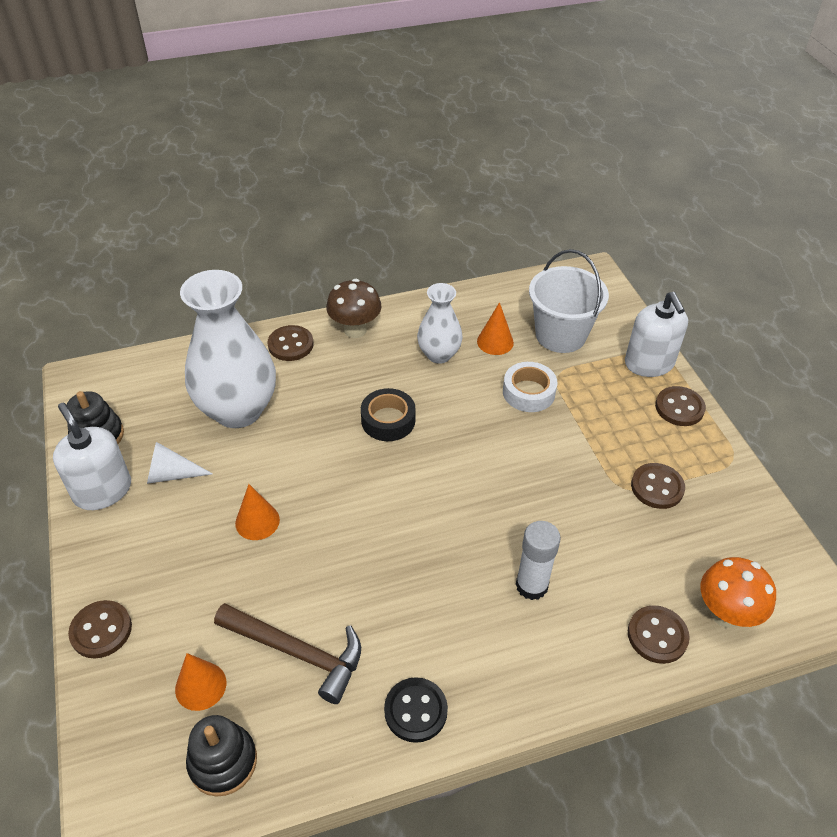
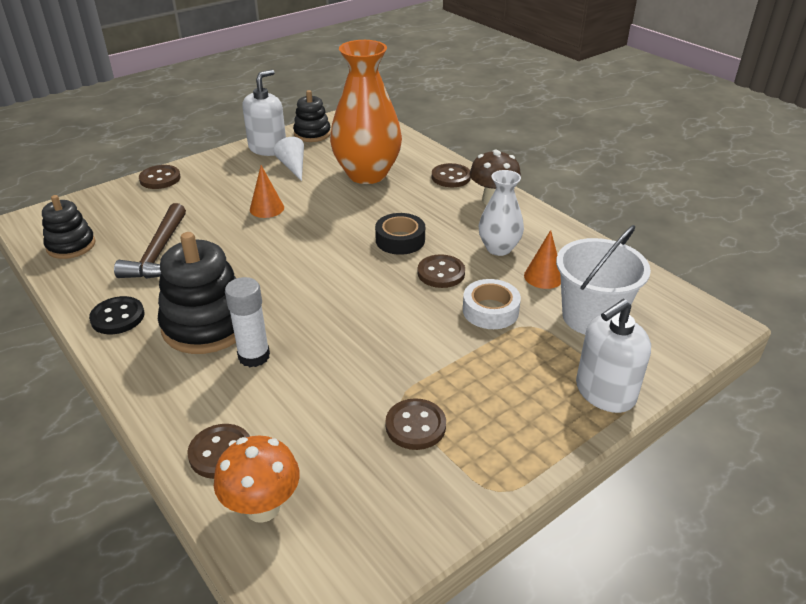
camera: 70 degrees right, 10 degrees down
(200, 686) = (126, 223): orange cone -> none
(238, 410) = (367, 174): white vase -> orange vase
(465, 620) = (207, 325): none -> black stacking toy
(679, 408) = (551, 429): brown button -> brown button (441, 273)

